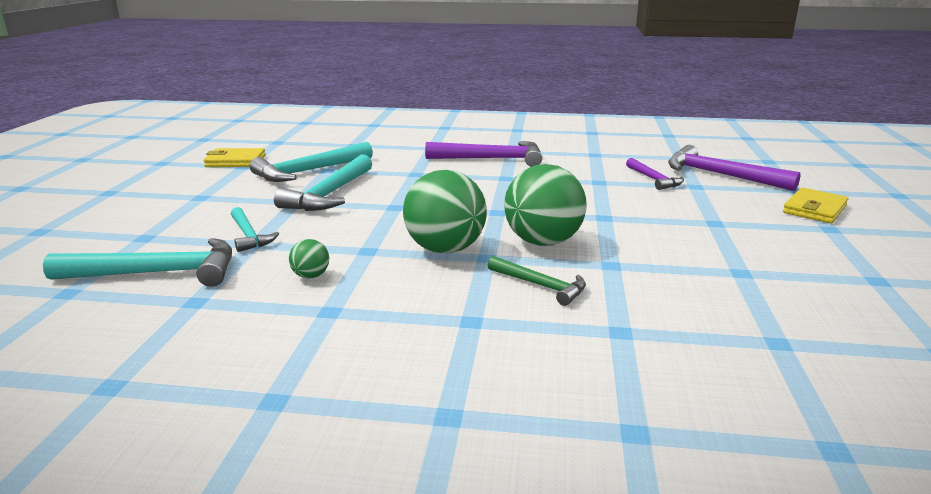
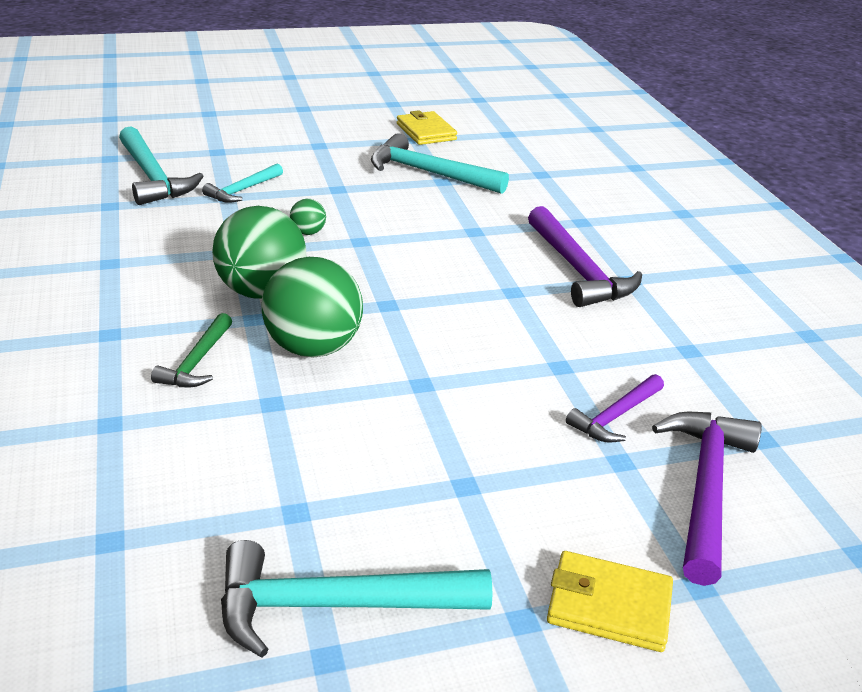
camera: 65 degrees right, 10 degrees up
(311, 276) = (172, 238): green ball -> green ball (308, 232)
(330, 194) = (370, 200): turquoise hammer -> turquoise hammer (336, 606)

